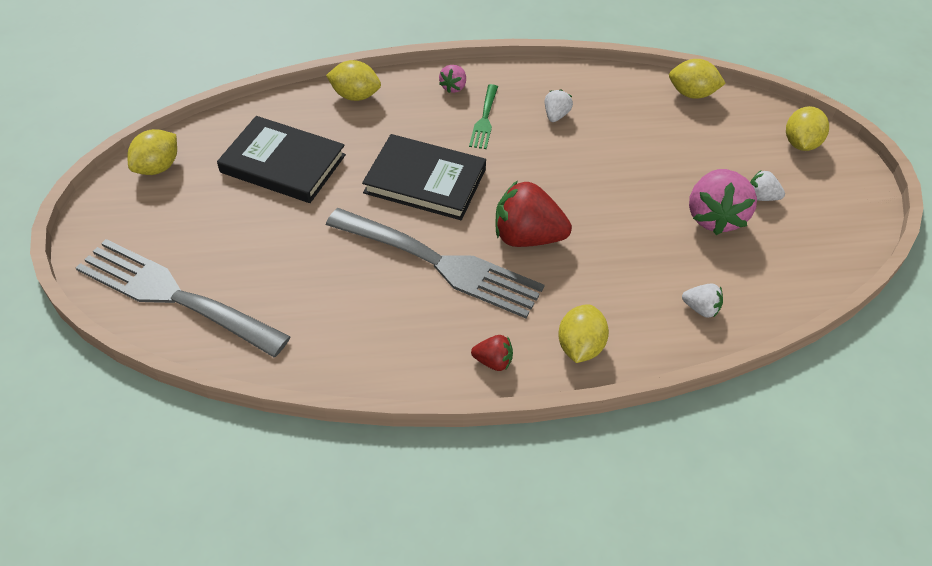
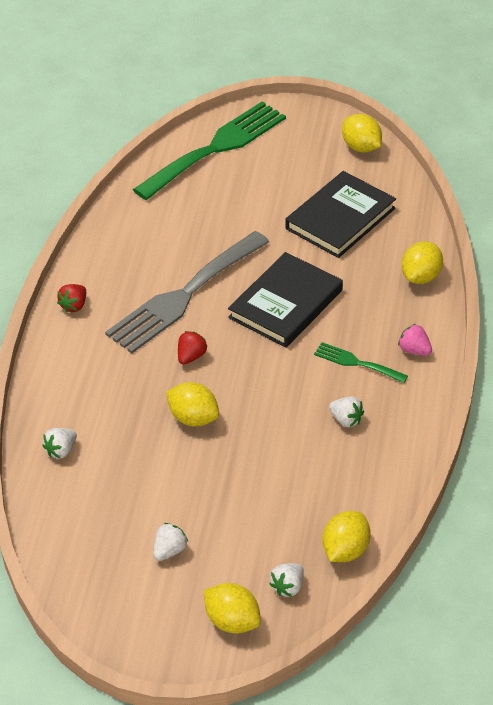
camera: 110 degrees right, 5 degrees down
(173, 295) = (216, 148): grey fork -> green fork
(527, 237) = (191, 356): red strawberry -> red strawberry, size x0.49
(580, 347) = (62, 360): yellow lemon -> yellow lemon (193, 418)
(714, 217) = (159, 501): pink strawberry -> none
(747, 119) = (288, 587): none -> white strawberry

